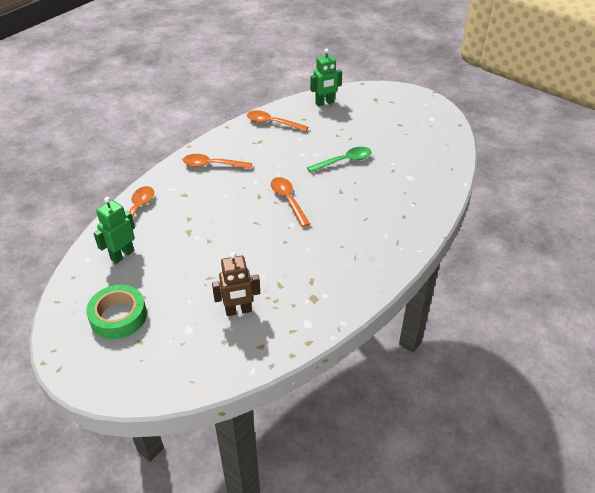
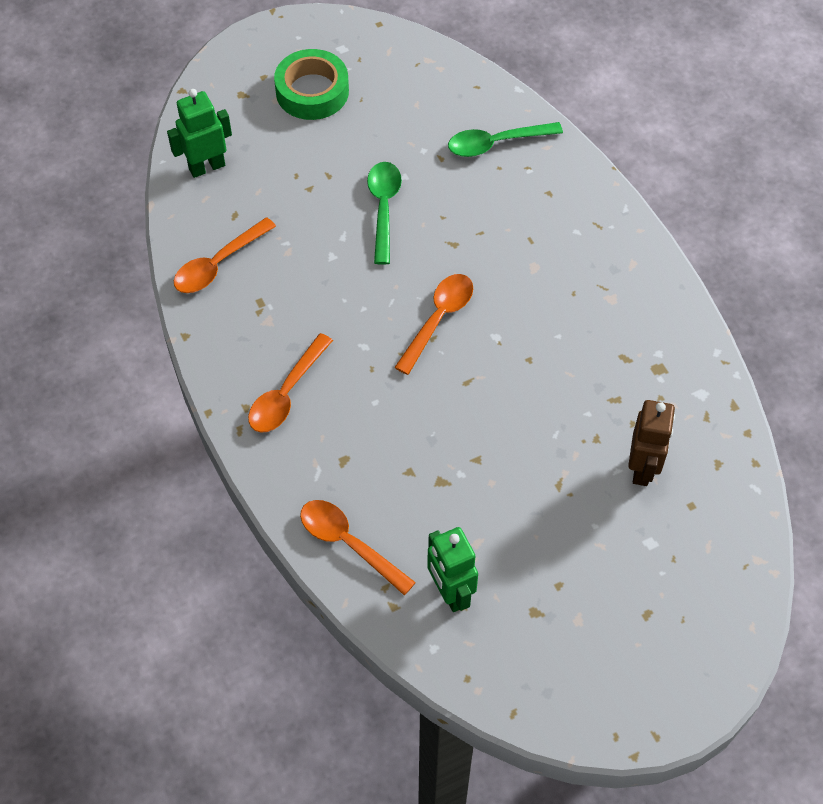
camera: 65 degrees left, 15 degrees up
(118, 316) = (585, 630): green tape -> green tape (312, 91)
(288, 200) = (438, 319): orange spoon -> orange spoon turned 120 degrees clockwise
(324, 103) = (207, 167): green robot -> green robot turned 120 degrees counterclockwise
(420, 186) = (496, 143): none -> green spoon

